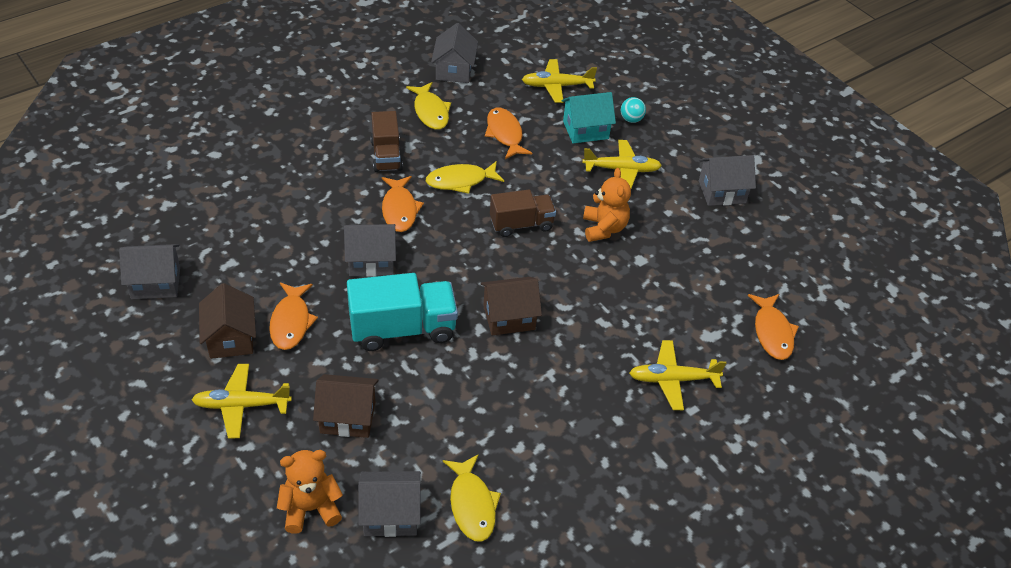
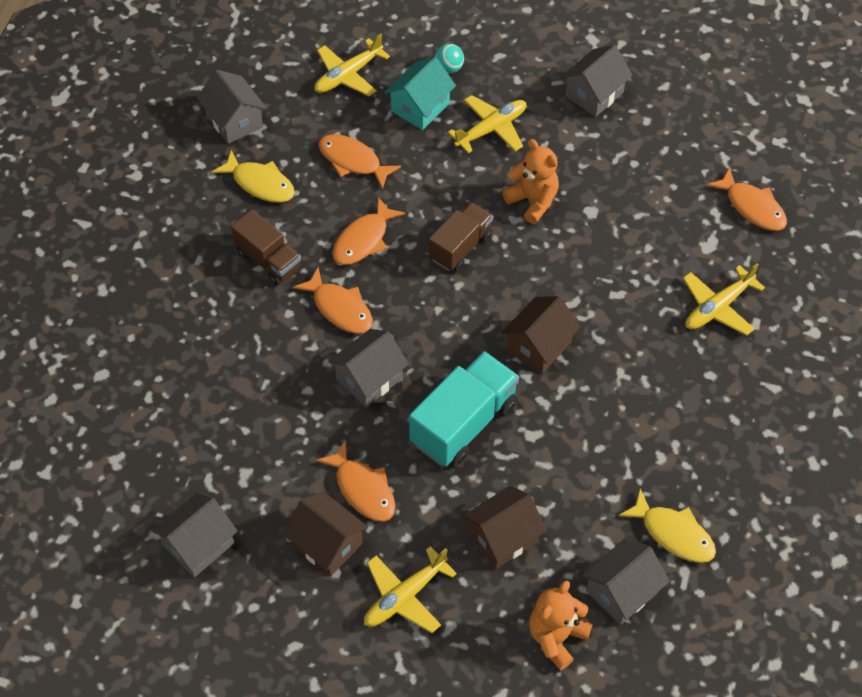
camera: 35 degrees left, 10 degrees up
(460, 181) = (363, 240): yellow fish -> orange fish

